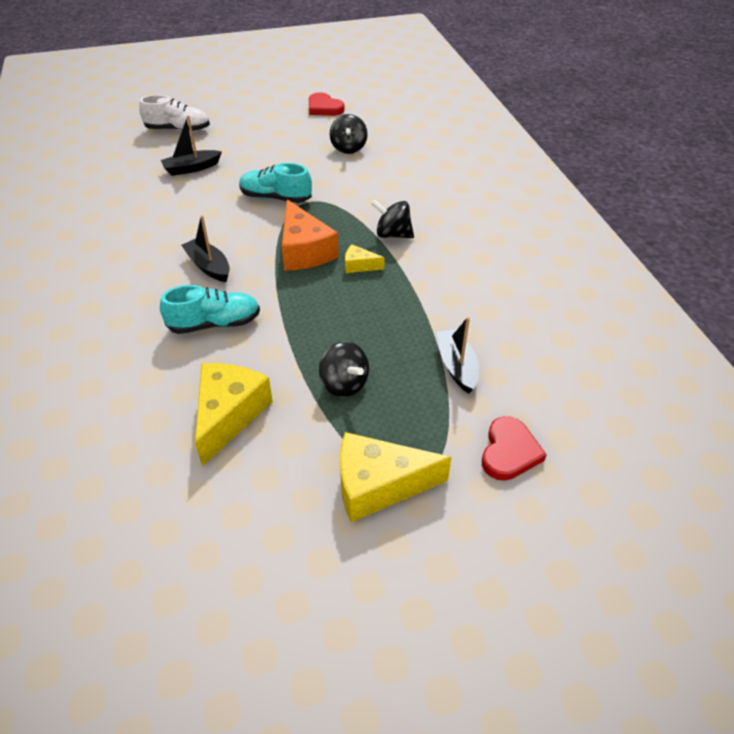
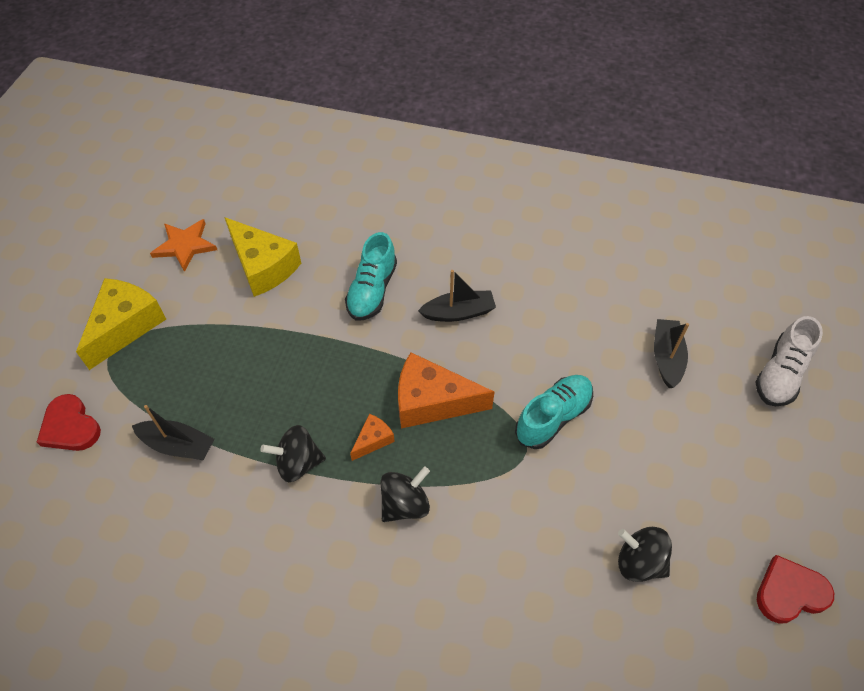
camera: 120 degrees right, 10 degrees up
(237, 504) = (185, 246): none -> orange star
(344, 384) = (231, 350): black spinning top -> black spinning top (298, 463)
(359, 266) = (373, 440): yellow cheese -> orange cheese

